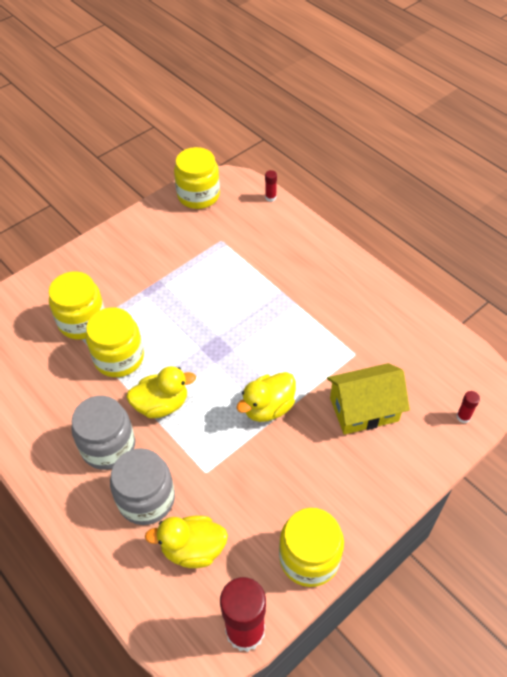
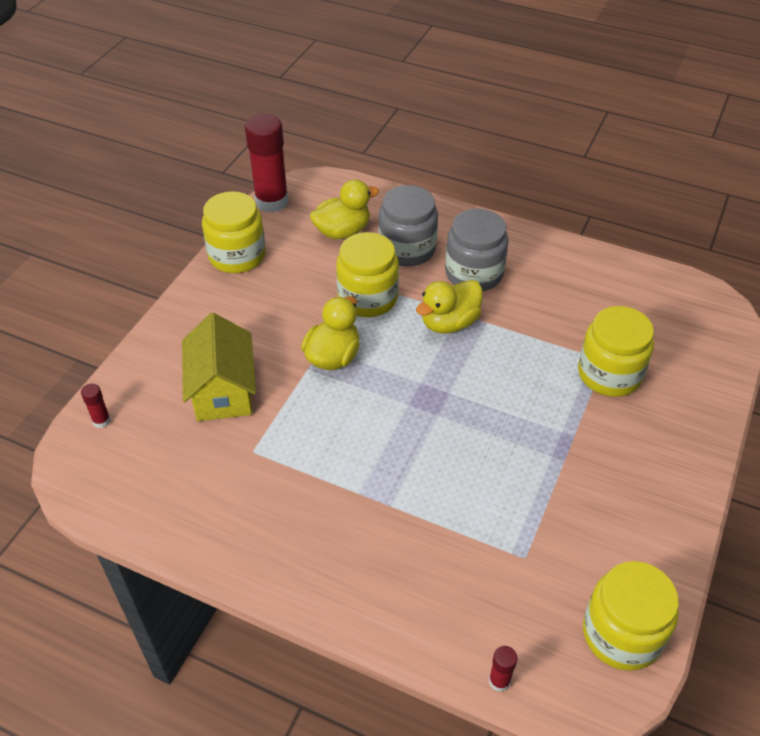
camera: 155 degrees right, 5 degrees down
(119, 358) = (532, 351): yellow jar -> yellow jar (367, 298)
(364, 409) = (223, 390): yellow house -> yellow house turned 60 degrees counterclockwise

